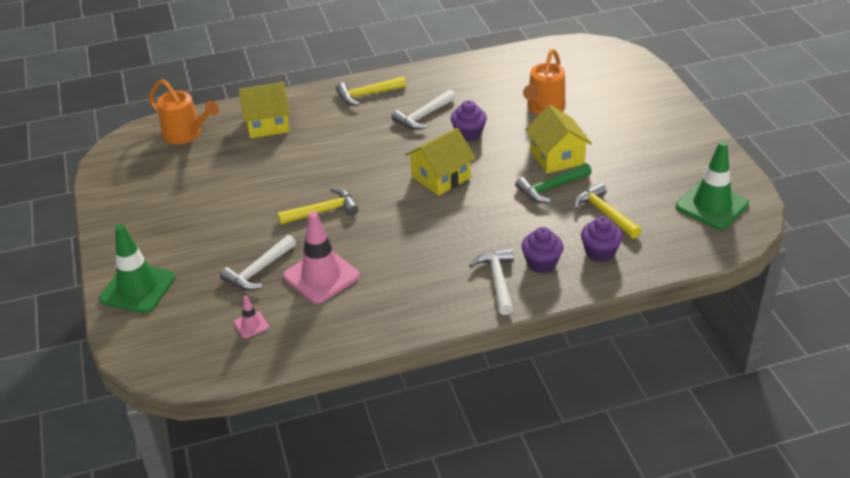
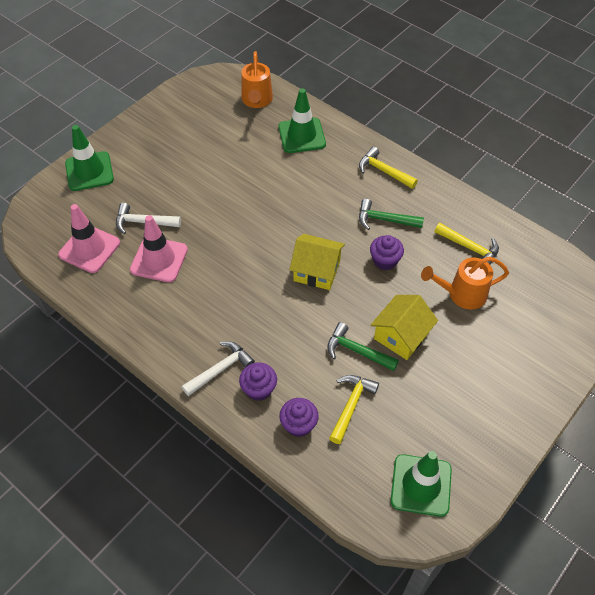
camera: 55 degrees right, 15 degrees up
(251, 325) = (89, 249): pink traffic cone -> pink traffic cone, size x2.18
(267, 124) = (302, 135): yellow house -> green traffic cone
(323, 211) = (227, 222): yellow hammer -> yellow hammer (469, 248)
(423, 116) = (385, 220): white hammer -> green hammer

